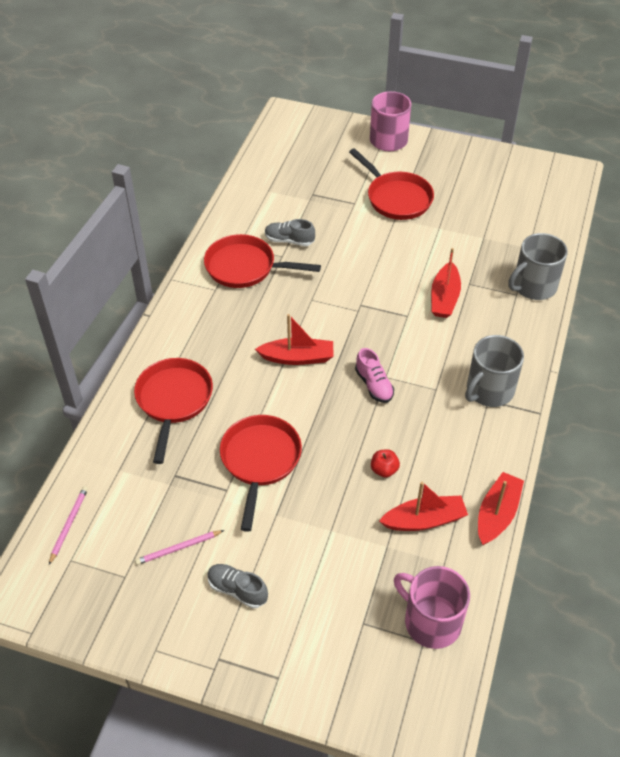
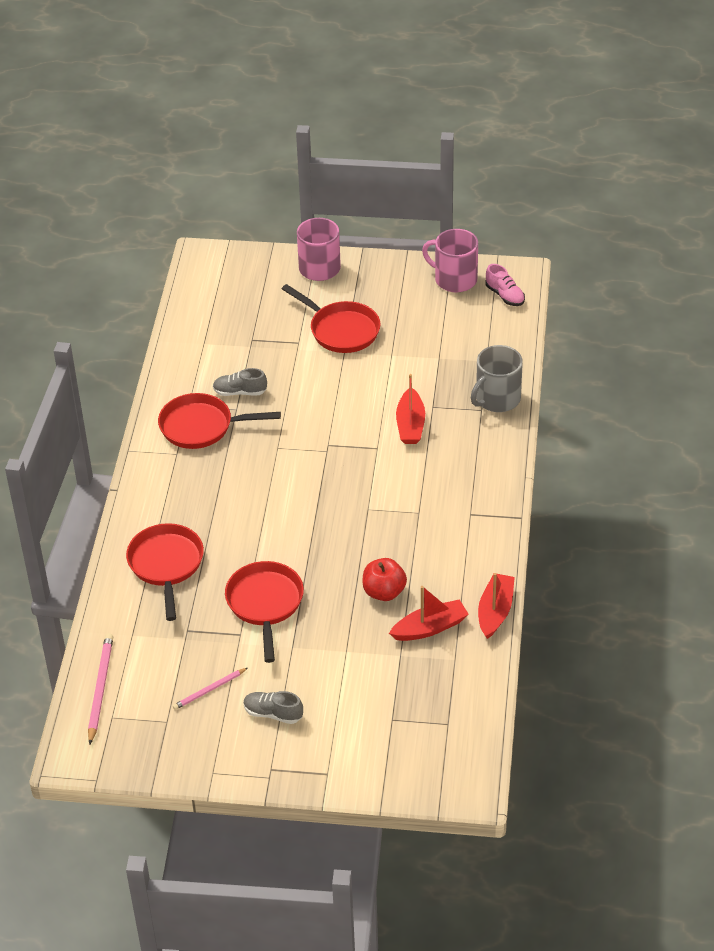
camera: 10 degrees left, 5 degrees down
(69, 524) = (100, 688): pink pencil -> pink pencil, size x1.58
(297, 357) = (277, 505): red boat -> none
(374, 385) = (358, 518): pink shoe -> pink shoe (504, 295)
(384, 470) = (384, 592): red apple -> red apple, size x1.62
(431, 621) = (452, 707): pink mug -> pink mug (454, 279)
(489, 390) = (469, 505): grey mug -> none

